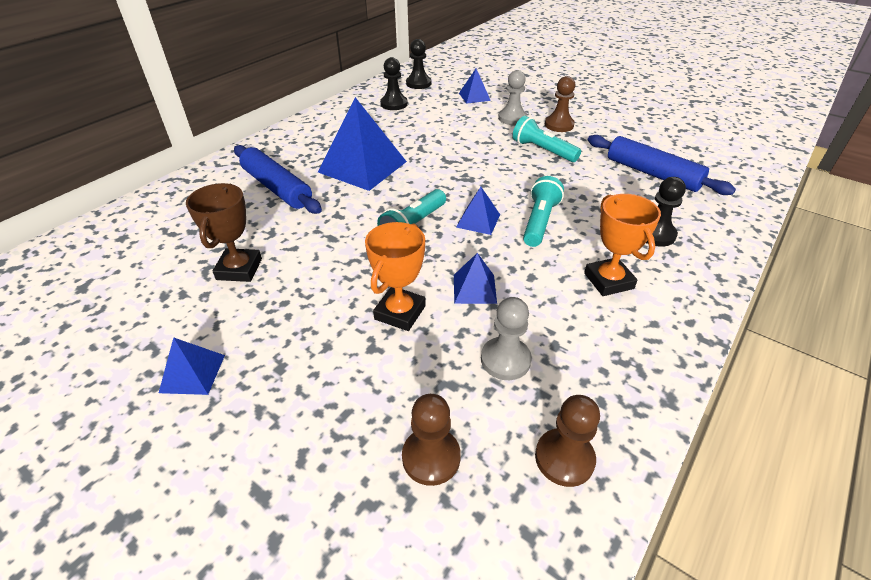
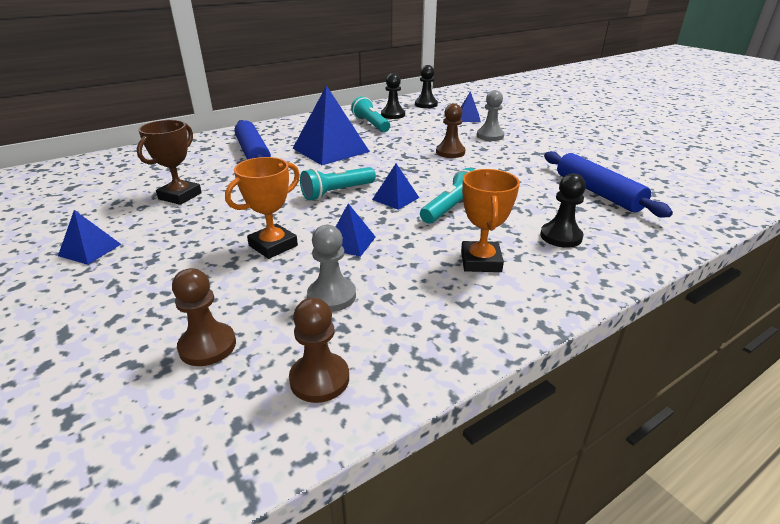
camera: 20 degrees right, 10 degrees down
(543, 151) = (499, 161): turquoise flashlight -> turquoise flashlight (371, 124)
(559, 125) = (531, 146): brown pawn -> brown pawn (450, 152)

